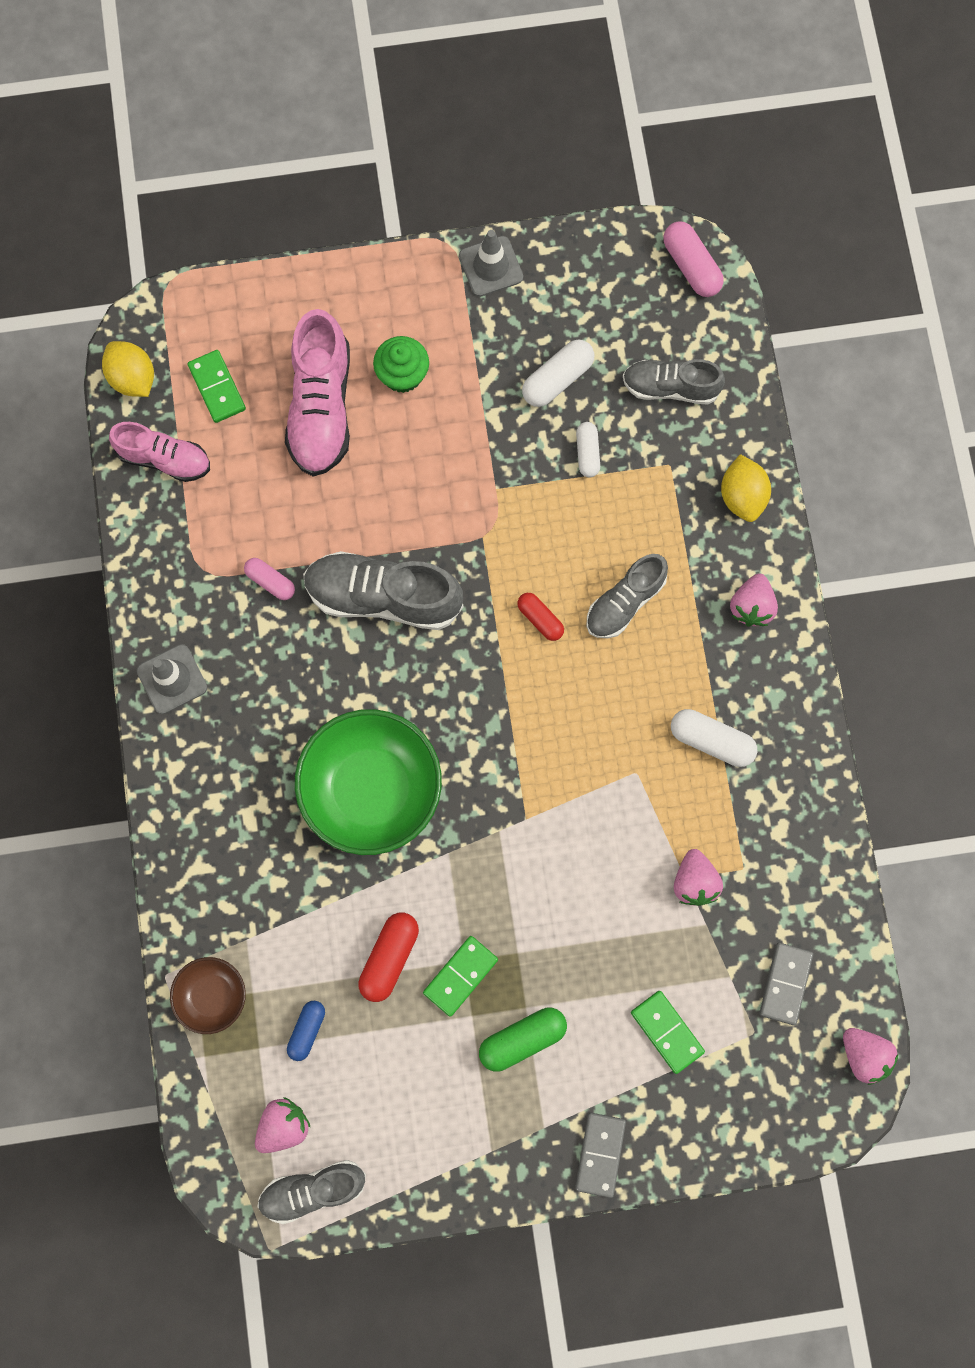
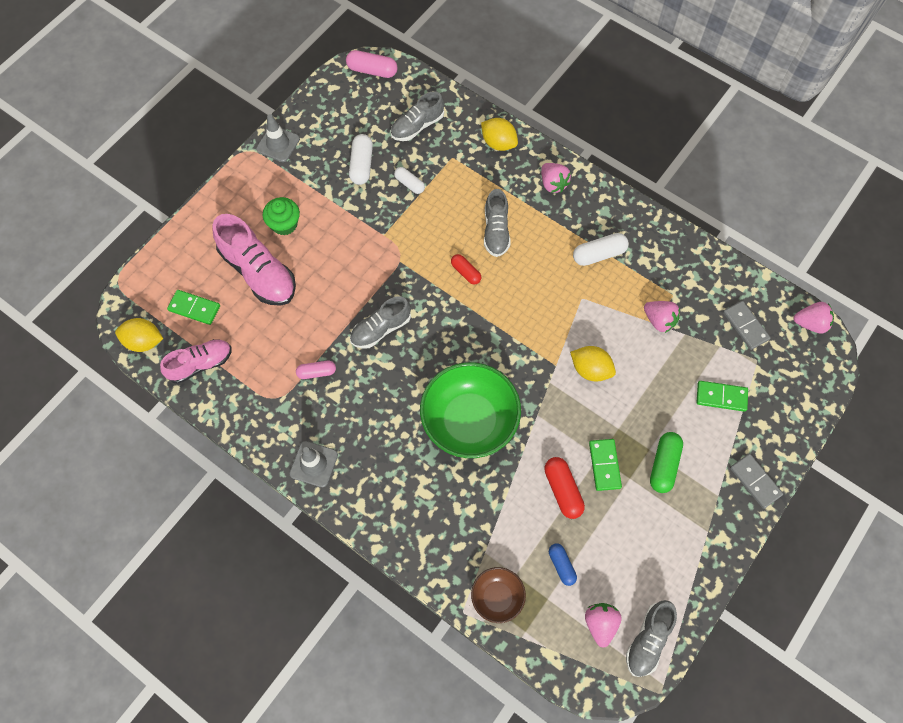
camera: 45 degrees left, 10 degrees down
(383, 597) = (381, 329): grey shoe -> grey shoe, size x0.64
(540, 619) = (466, 272): red capsule -> red capsule turned 45 degrees clockwise
(558, 861) = (590, 369): none -> yellow lemon

